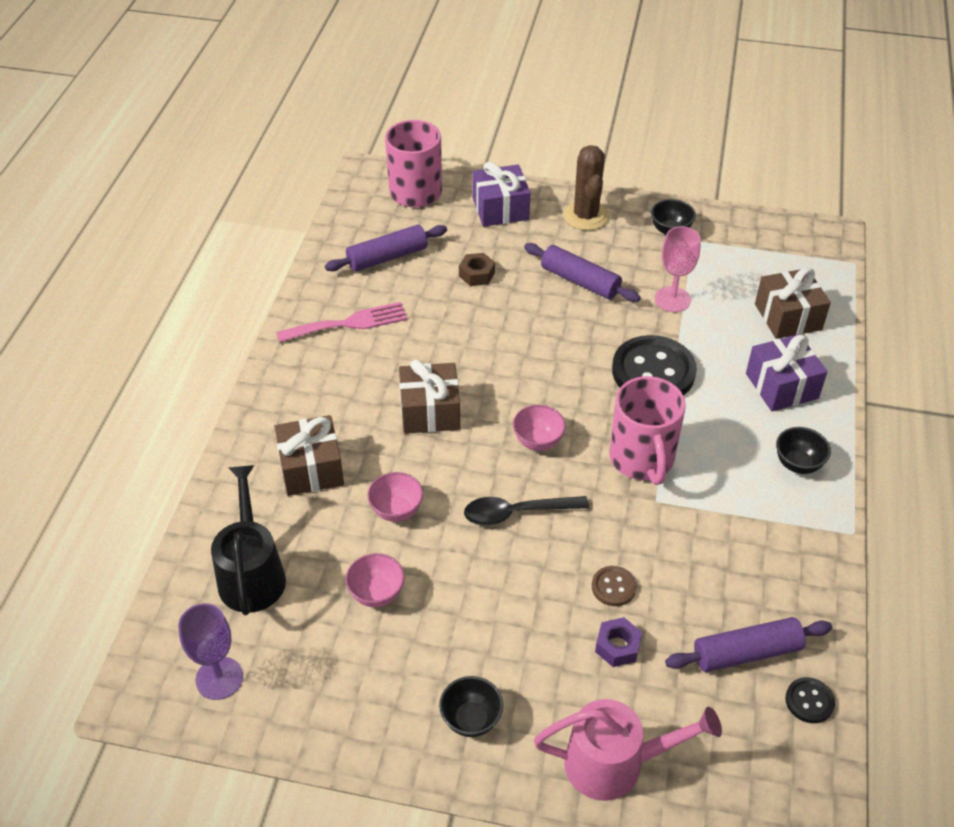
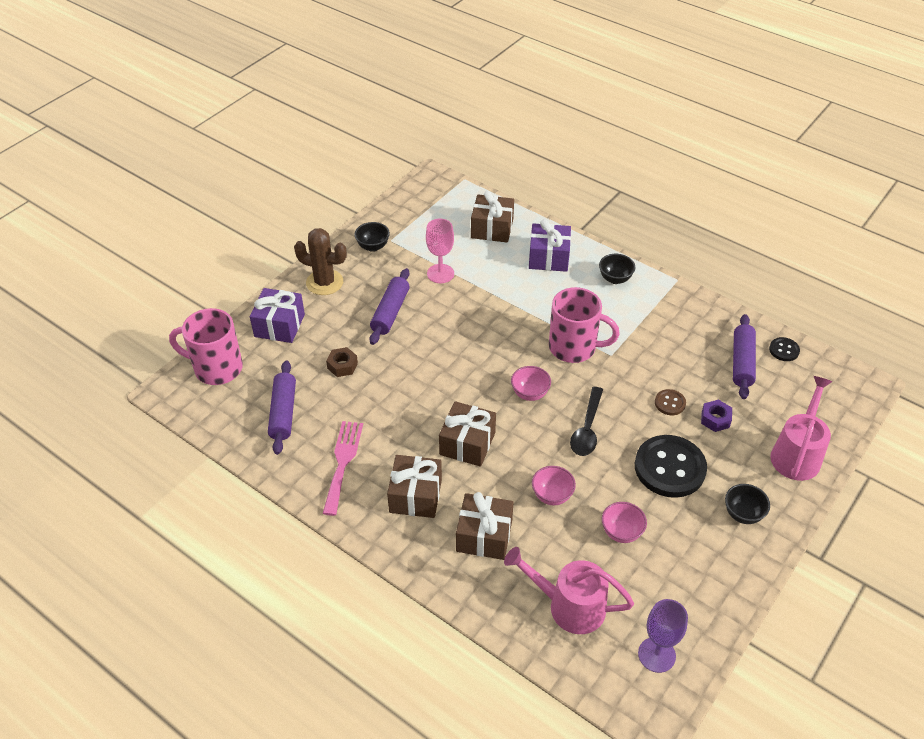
camera: 65 degrees left, 0 degrees up
(252, 573) = (568, 606): black watering can -> pink watering can
(335, 394) = (415, 496): none -> brown gift
(580, 281) = (390, 312): purple rolling pin -> purple rolling pin turned 45 degrees counterclockwise
(653, 371) = (501, 310): black button -> black button (669, 468)

